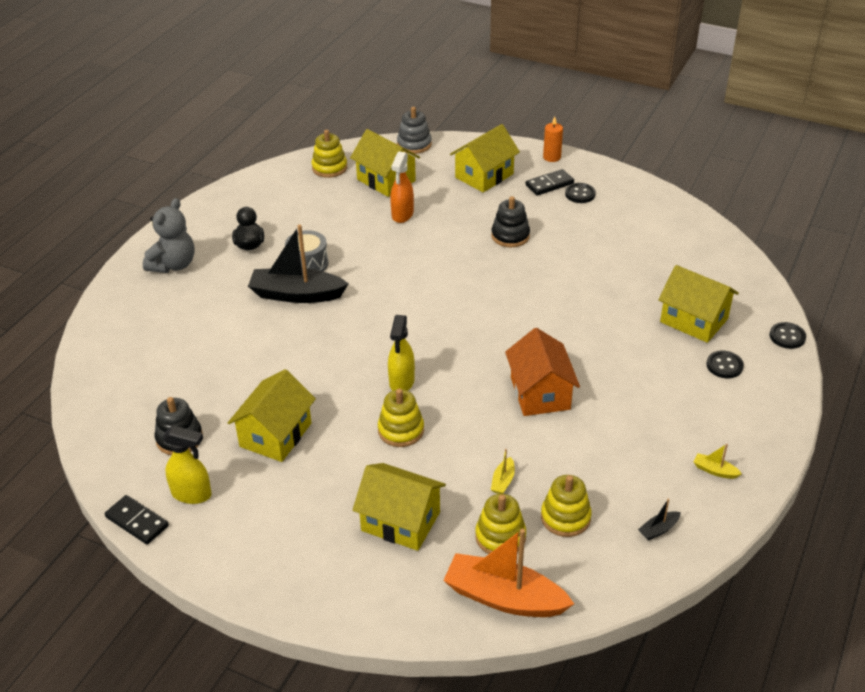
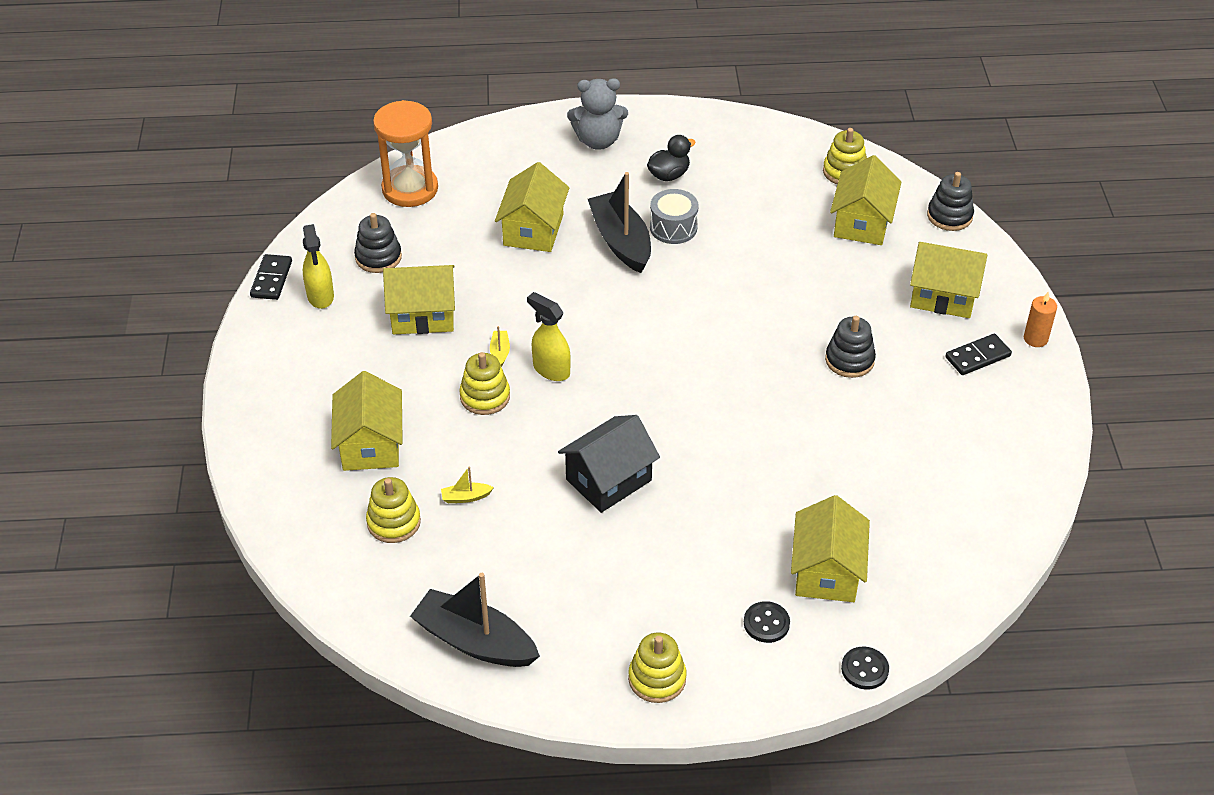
camera: 60 degrees right, 5 degrees up
(115, 389) = (410, 189): none -> orange hourglass
(238, 335) = (533, 230): none -> yellow house
(401, 382) = (551, 370): yellow spray bottle -> yellow spray bottle turned 60 degrees clockwise
(402, 215) = (812, 261): orange spray bottle -> none
(414, 144) = (949, 216): grey stacking toy -> black stacking toy
(504, 597) = (323, 553): orange boat -> none
(540, 393) = (608, 480): orange house -> black house
(549, 184) = (977, 357): black domino -> black domino turned 60 degrees counterclockwise
(565, 517) = (447, 562): yellow stacking toy -> yellow stacking toy (657, 679)
(580, 194) = (983, 390): black button -> none
(658, 529) = (475, 641): black boat -> black boat, size x2.45
(715, 471) = (589, 663): yellow boat -> yellow boat (500, 352)

